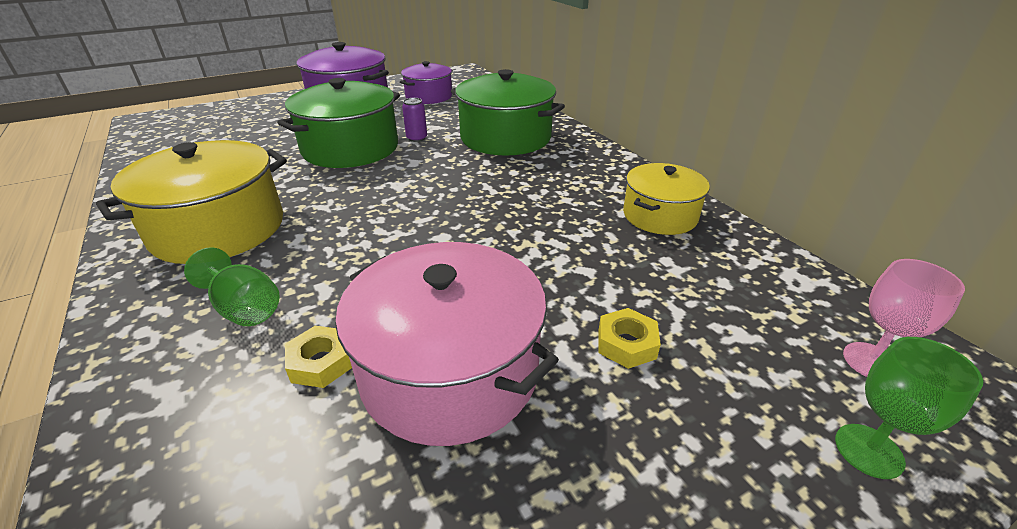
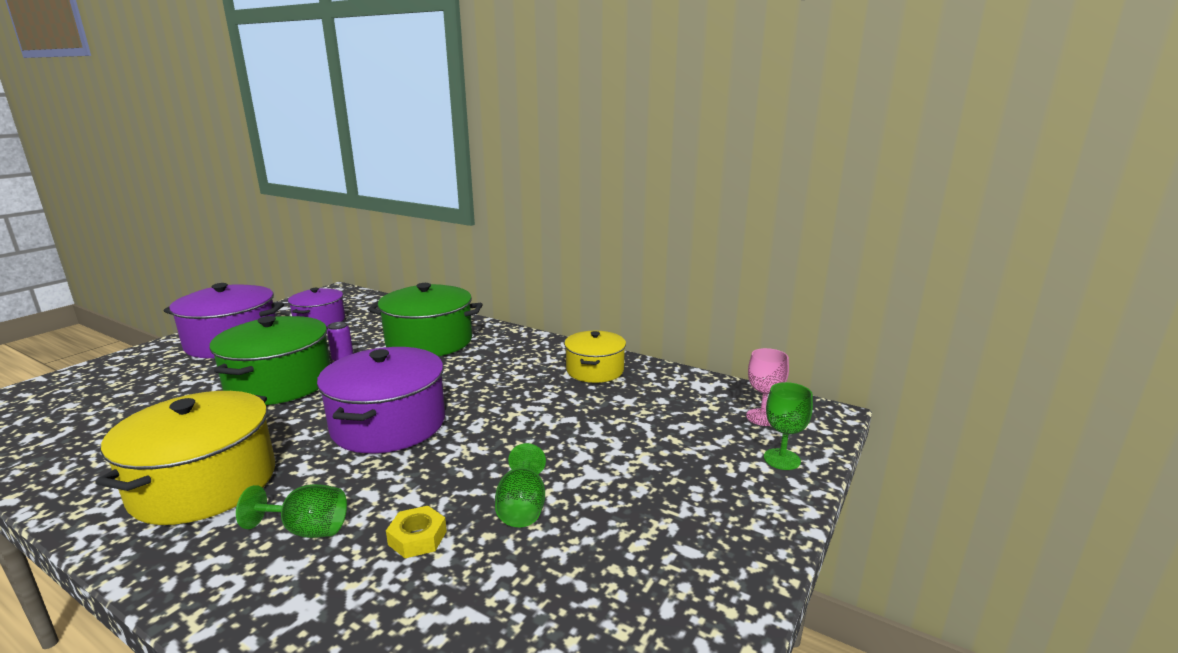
camera: 30 degrees left, 15 degrees down
(401, 217) = (389, 424): none -> purple pot
(450, 371) = (522, 507): pink pot -> green goblet
(626, 344) = (627, 453): yellow nut -> none

